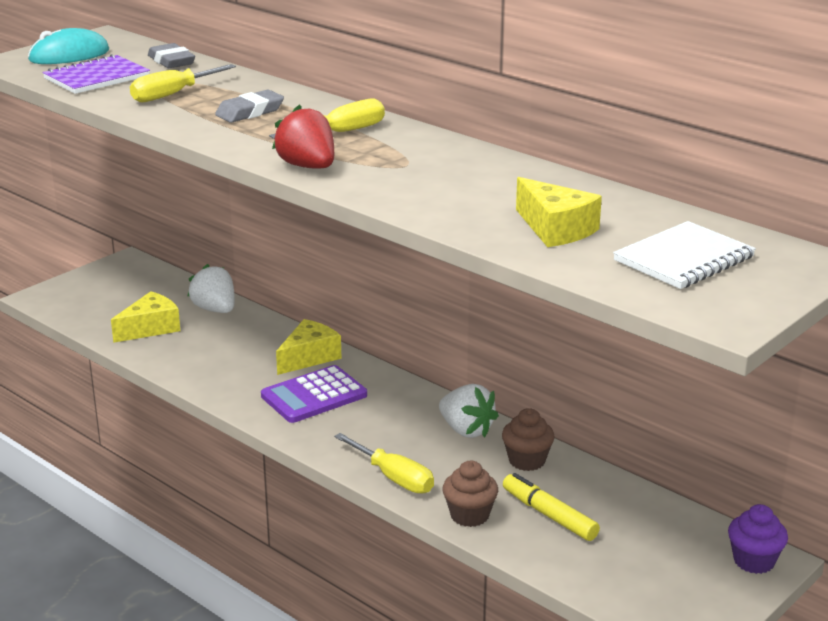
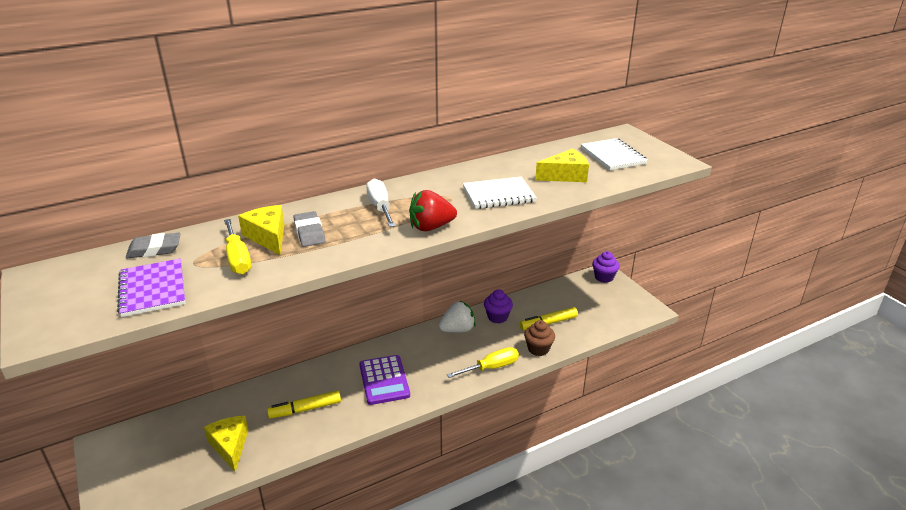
camera: 70 degrees left, 5 degrees up
(69, 55) = (69, 298): turquoise mouse -> none
(215, 310) = (231, 405): white strawberry -> none
(230, 355) = (305, 409): none -> yellow marker
(309, 357) = (335, 372): yellow cheese -> yellow cheese (268, 237)
(341, 133) = (380, 207): yellow screwdriver -> white screwdriver
(440, 192) = (498, 195): none -> white notebook
(527, 461) = (497, 317): brown cupcake -> purple cupcake

